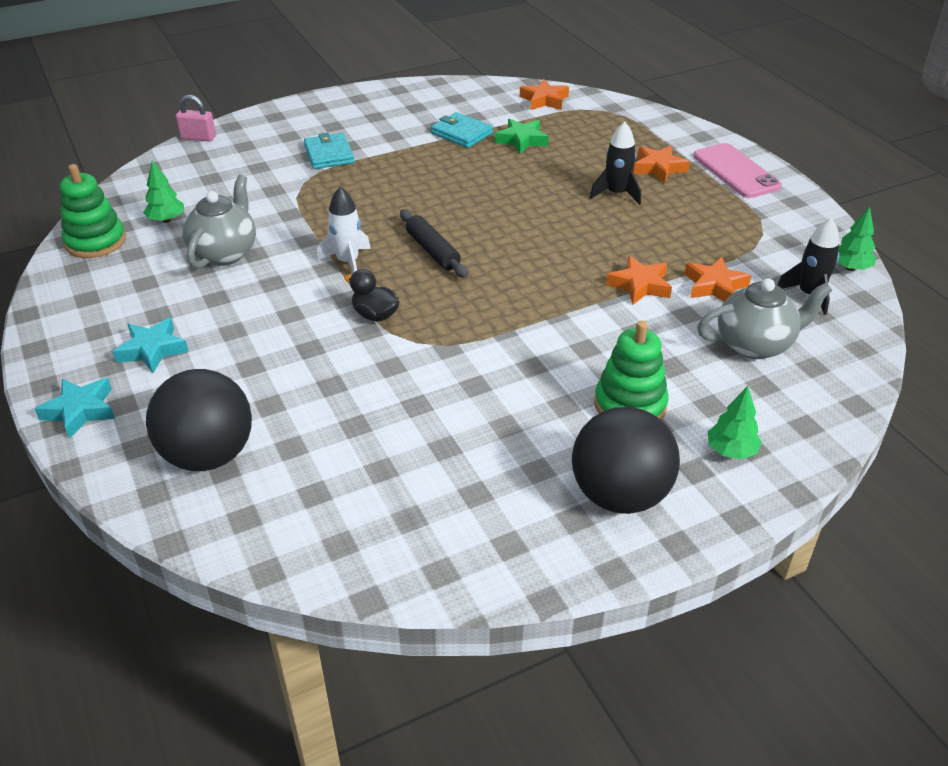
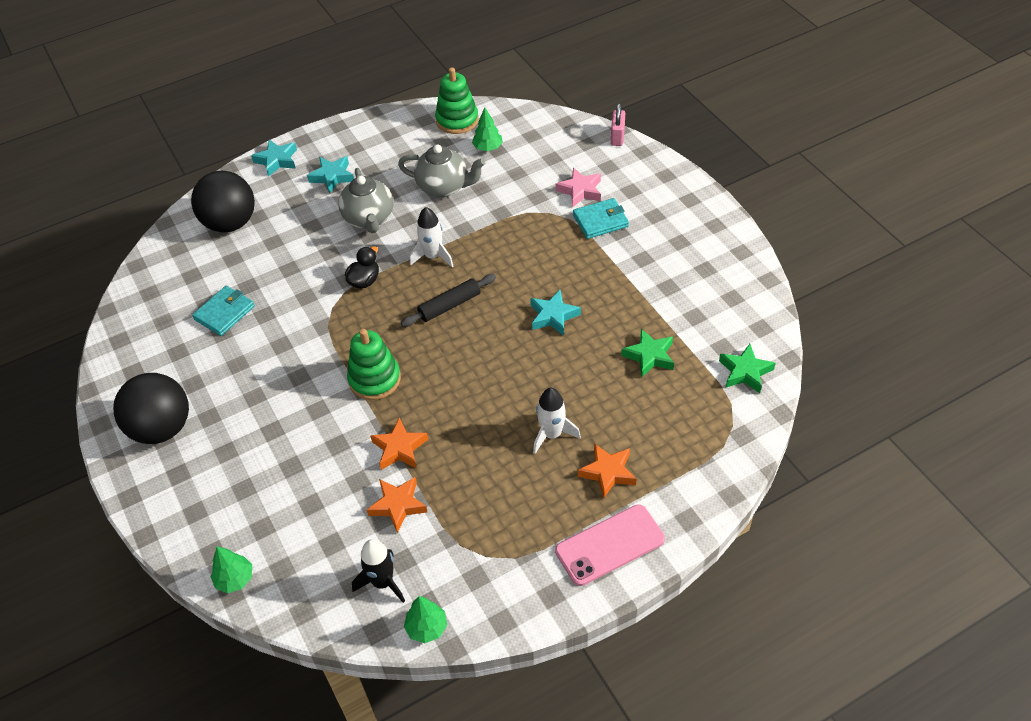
camera: 90 degrees right, 10 degrees up
(276, 163) = (580, 190): none -> pink star
(461, 133) = (656, 308): turquoise wallet -> turquoise wallet (224, 313)
(461, 187) = (553, 316): none -> turquoise star
(544, 100) = (745, 372): orange star -> green star
(616, 194) = (552, 434): black rocket -> white rocket
(630, 405) = (249, 436): green stacking toy -> green stacking toy (374, 379)
(731, 451) = (192, 497): green tree -> green tree (235, 579)
(755, 344) = (313, 528): grey teapot -> grey teapot (369, 219)

